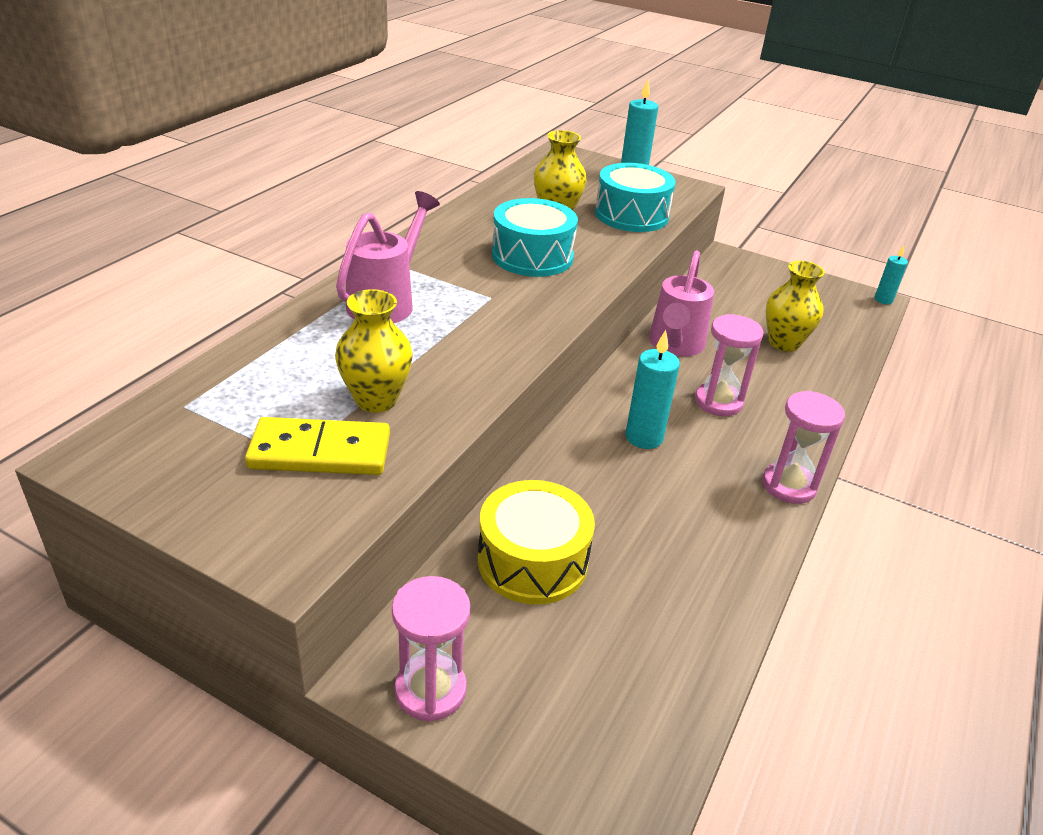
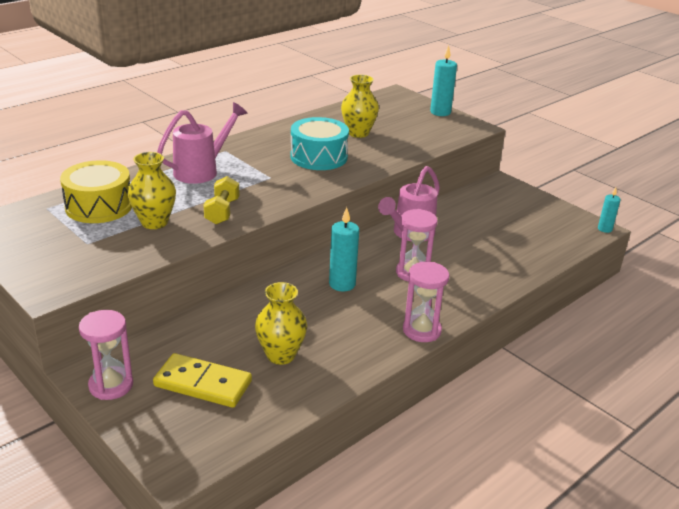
camera: 20 degrees right, 5 degrees down
(320, 452) = (103, 243): yellow domino -> yellow domino (203, 383)
(463, 363) = (222, 211): none -> yellow dumbbell
(532, 561) = (216, 336): yellow drum -> yellow drum (99, 206)
(631, 215) = (413, 140): turquoise drum -> none
(784, 343) = (495, 245): yellow vase -> yellow vase (280, 355)

